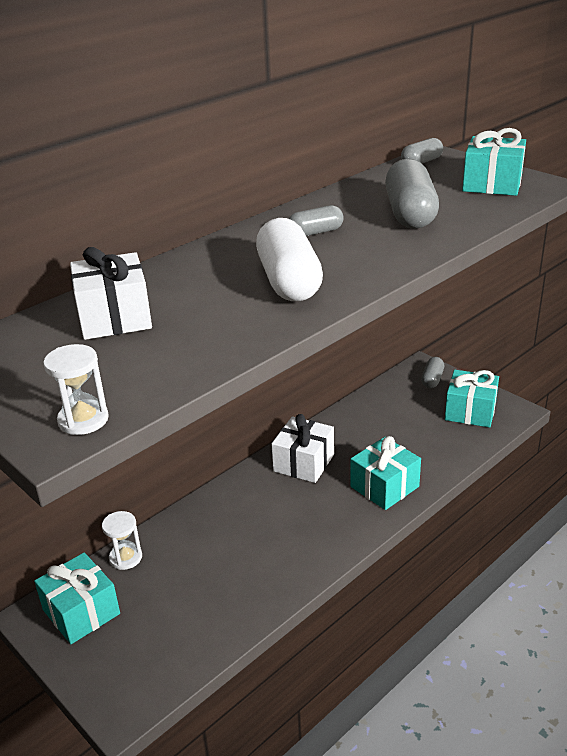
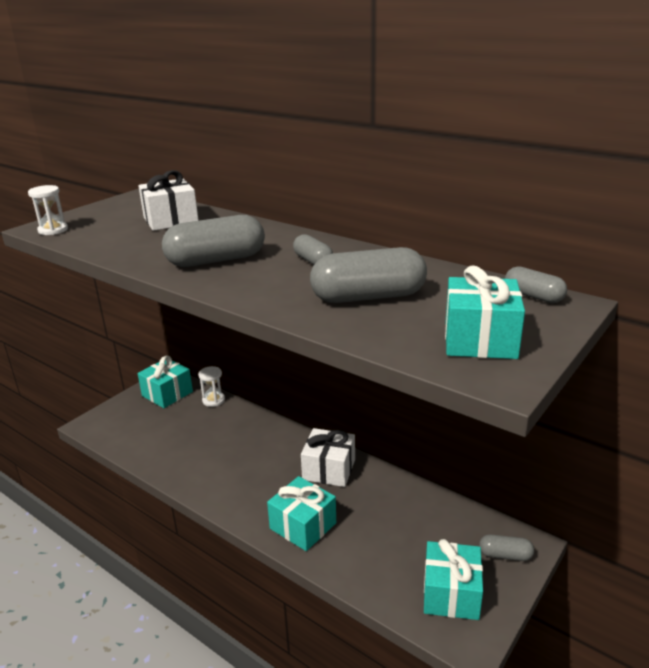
camera: 80 degrees right, 5 degrees down
(289, 281) = (216, 260): white capsule -> grey capsule

